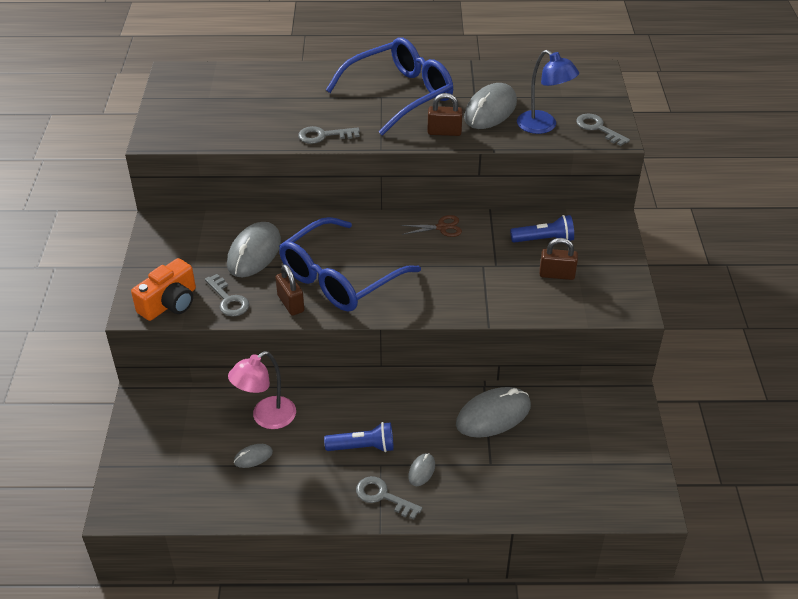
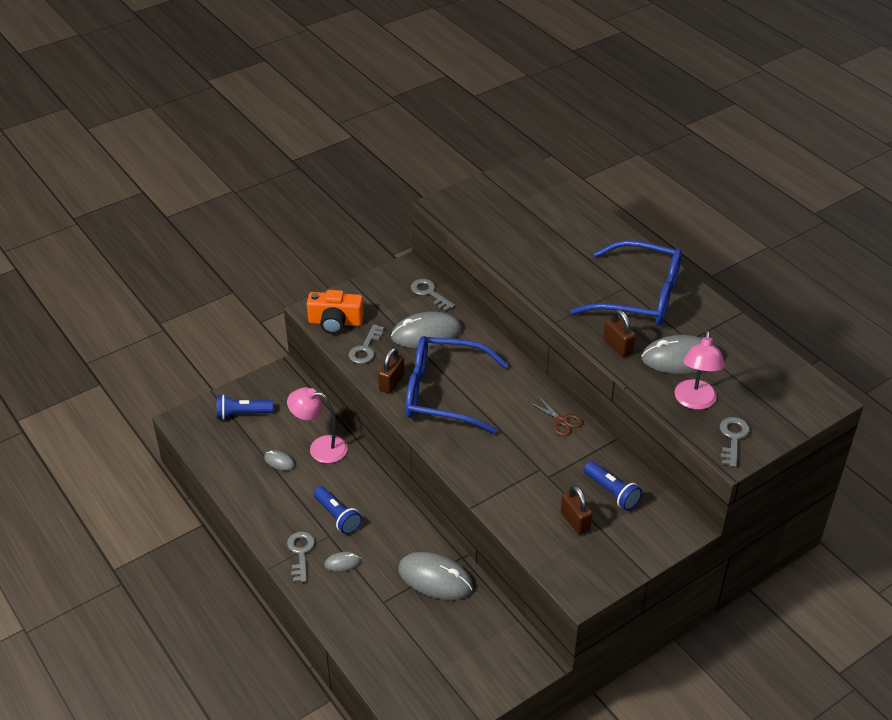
camera: 55 degrees right, 0 degrees up
(160, 456) = (242, 414): none -> blue flashlight
(323, 136) = (538, 283): grey key -> grey key (429, 293)
(543, 126) = (695, 402): blue lamp -> pink lamp

